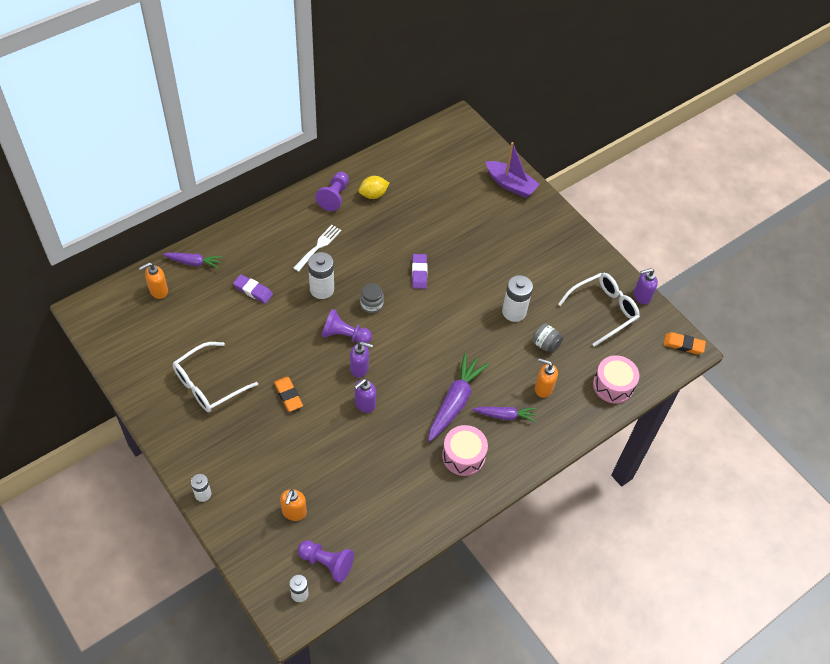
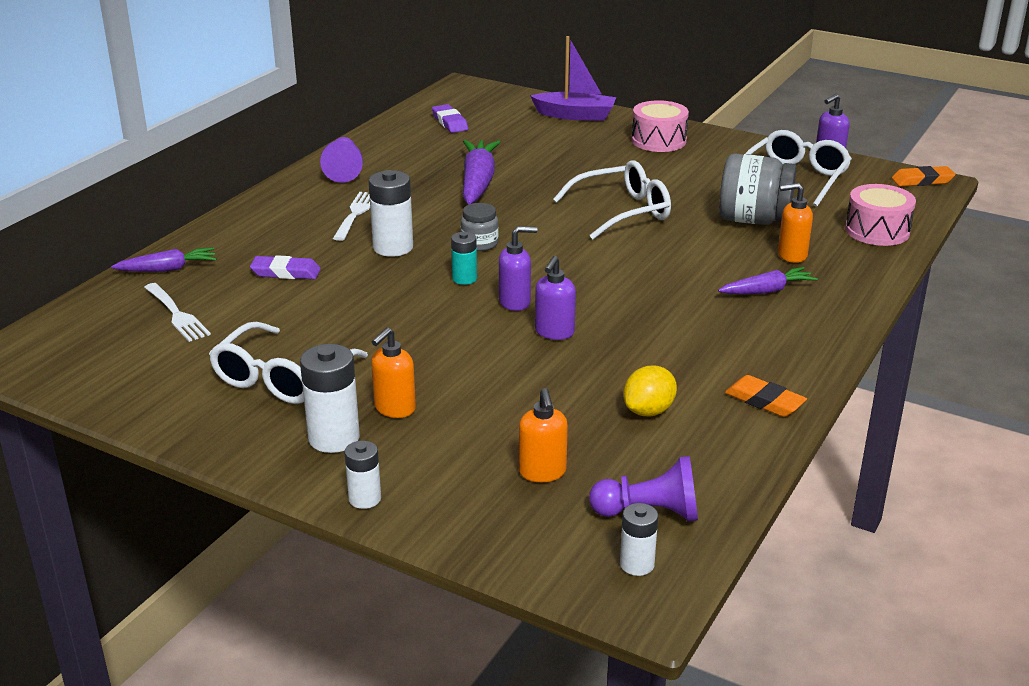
camera: 20 degrees left, 25 degrees down
(158, 291) = (126, 308): orange soap dispenser -> orange soap dispenser (394, 409)
(181, 307) = (177, 314): none -> white fork
(288, 395) = (426, 355): orange eraser -> orange eraser (764, 401)
(344, 335) = (464, 279): purple pawn -> turquoise battery
(373, 194) = (398, 158): yellow lemon -> yellow lemon (648, 411)
(419, 273) = (522, 203): purple eraser -> purple eraser (449, 122)
(455, 401) = (684, 296): purple carrot -> purple carrot (478, 182)
(463, 456) = (748, 341): pink drum -> pink drum (658, 141)
(473, 304) = (622, 211): none -> white glasses
(514, 312) = (683, 205): white battery -> white battery (334, 438)
(545, 344) = (753, 220): grey jar -> grey jar, size x1.85

